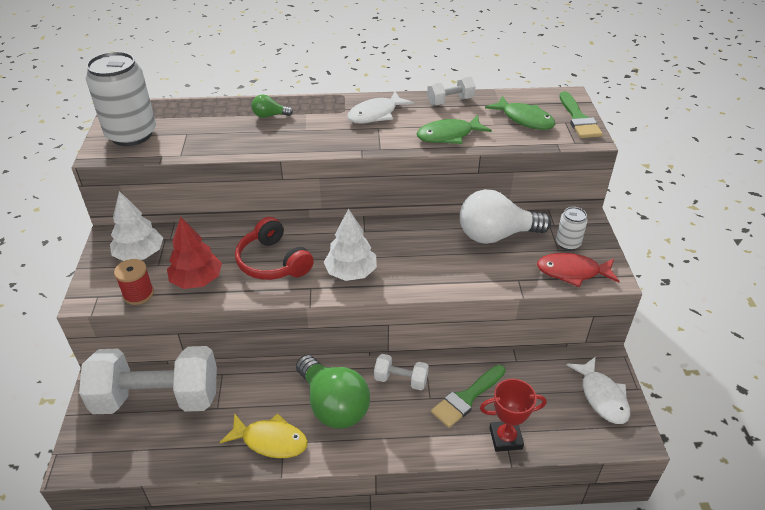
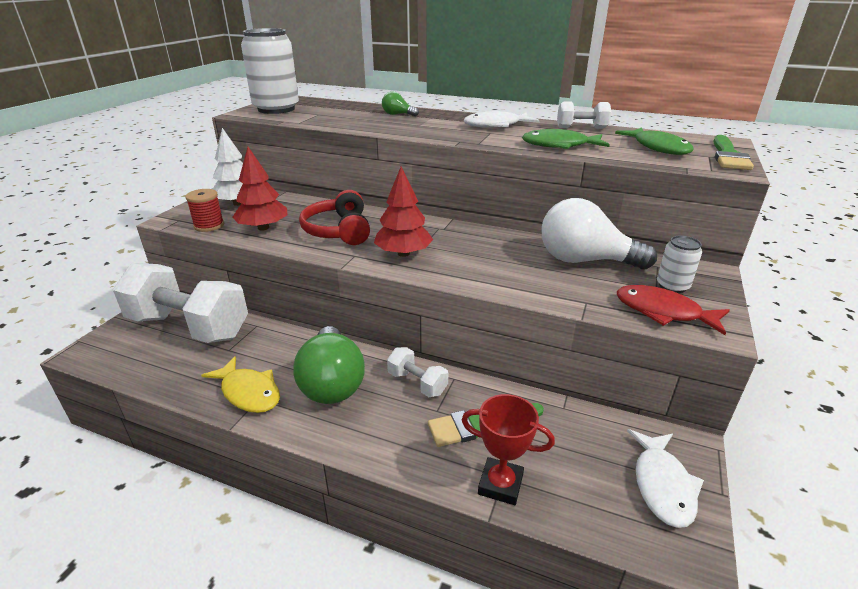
camera: 25 degrees right, 10 degrees down
(351, 272) = (403, 253): white tree -> red tree

